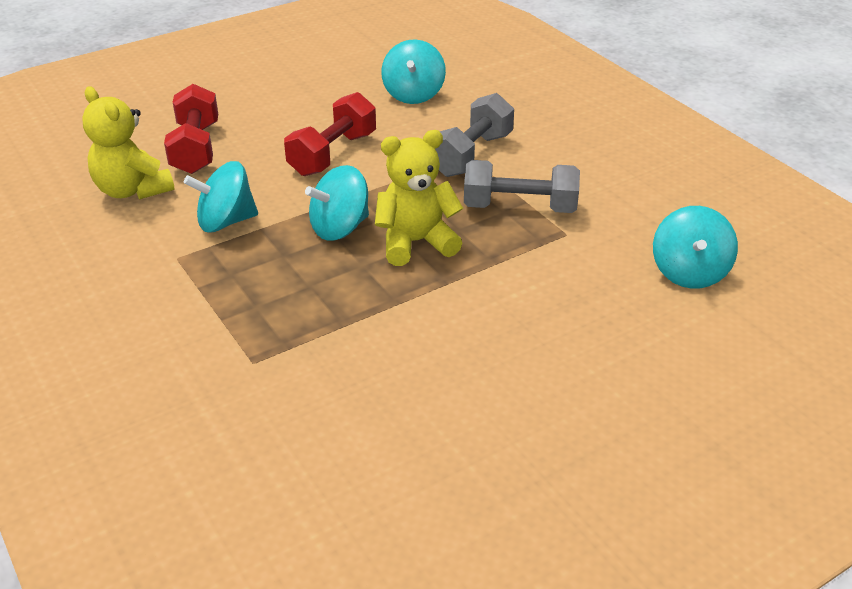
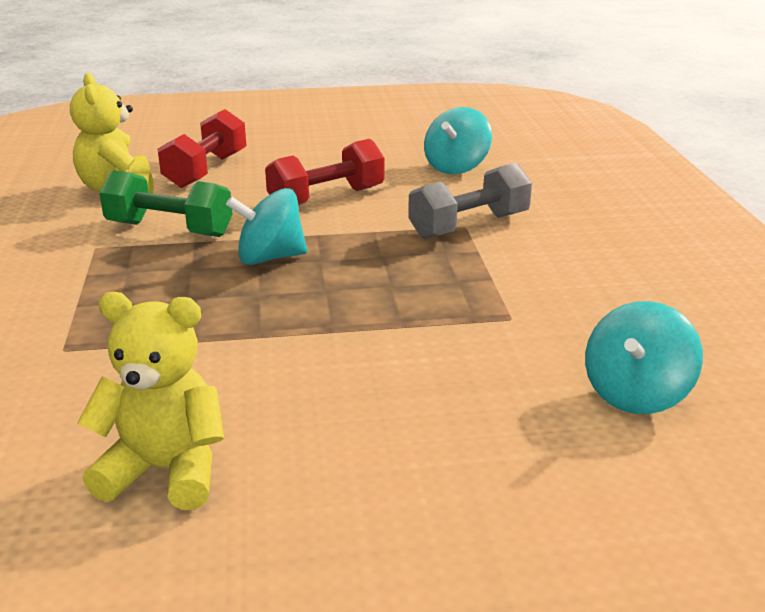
camera: 25 degrees right, 10 degrees down
(226, 221) = (169, 229): turquoise spinning top -> green dumbbell
(416, 242) = (333, 287): yellow teddy bear -> yellow teddy bear (165, 470)
(519, 207) = (478, 282): grey dumbbell -> none

